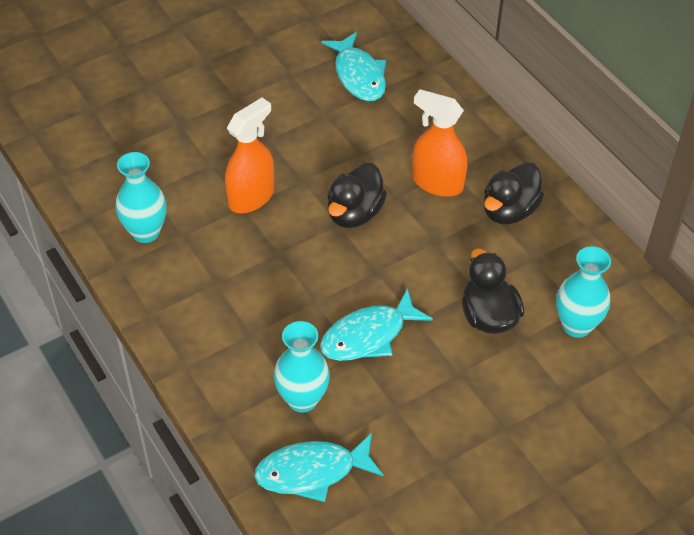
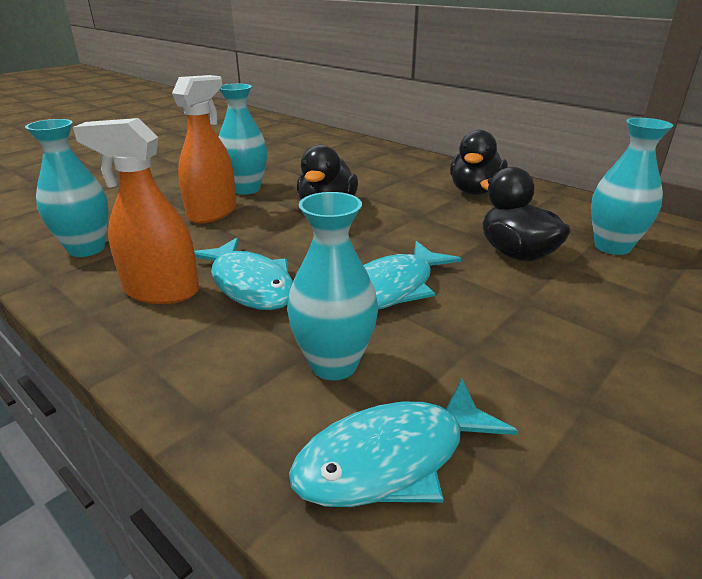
camera: 15 degrees left, 20 degrees down
(288, 160) = (246, 189): none -> turquoise vase
(358, 75) = (294, 147): turquoise fish -> turquoise fish (250, 284)
(437, 183) = (397, 185): orange spray bottle -> orange spray bottle (161, 291)

